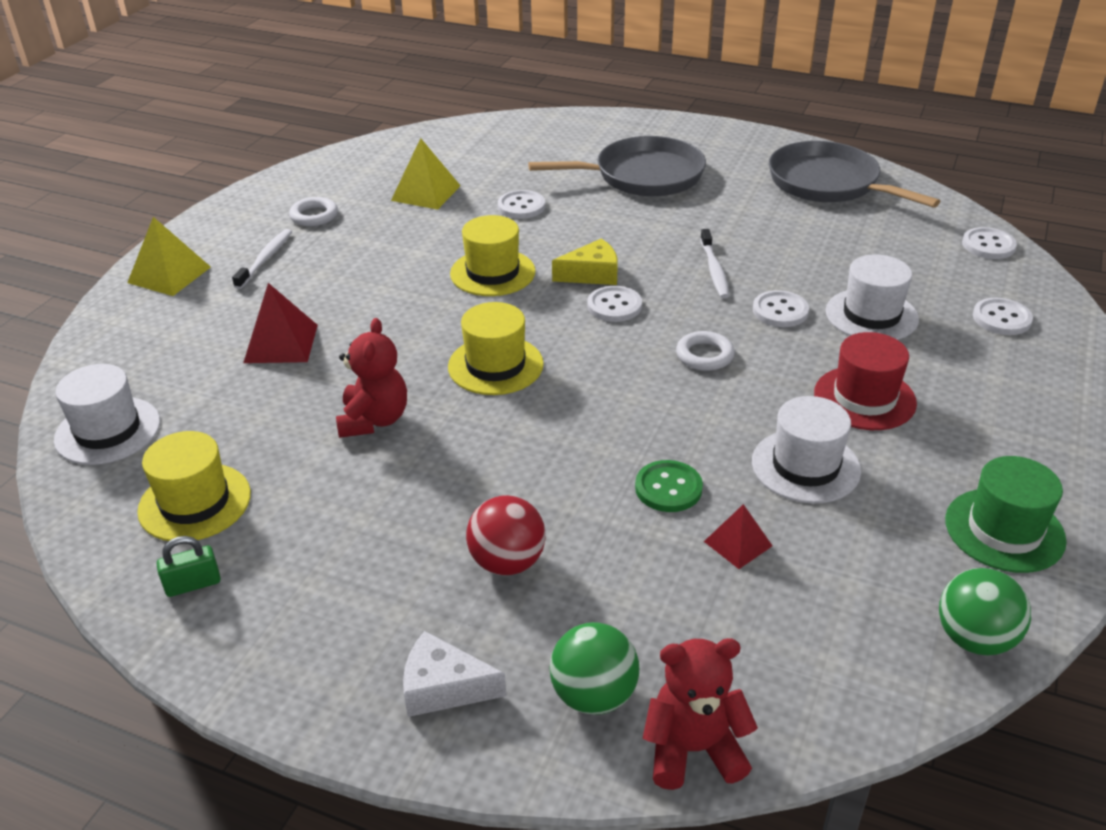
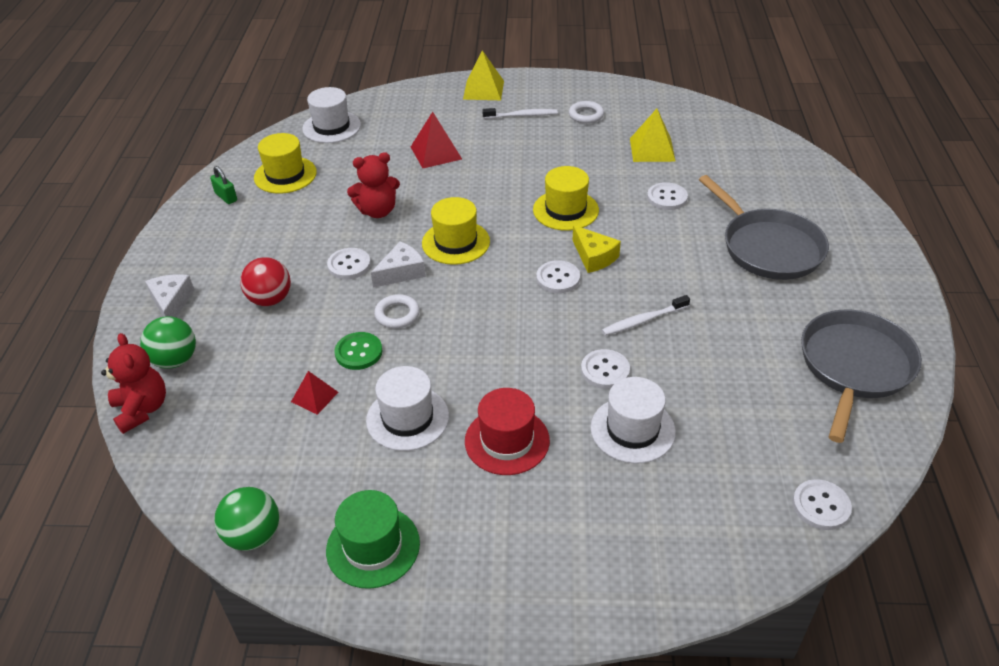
camera: 70 degrees right, 5 degrees up
(527, 422) = (401, 272): none -> white cheese
(704, 355) = (519, 339): white ring -> white ring (397, 314)
(1001, 318) = (683, 526): white button -> white button (349, 265)

